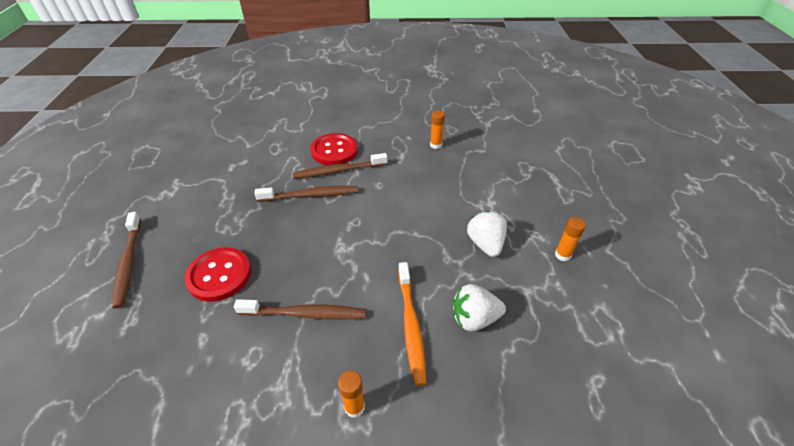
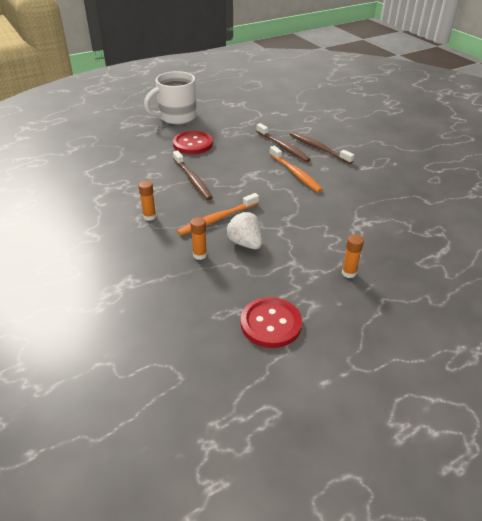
camera: 60 degrees right, 5 degrees down
(129, 262) = (176, 117): brown toothbrush -> white mug
(334, 151) = (336, 139): red button -> red button (271, 323)
(370, 211) = (295, 173): none -> orange toothbrush
(436, 145) = (402, 178): orange glue stick -> orange glue stick (199, 255)
(485, 244) = (318, 231): white strawberry -> none

